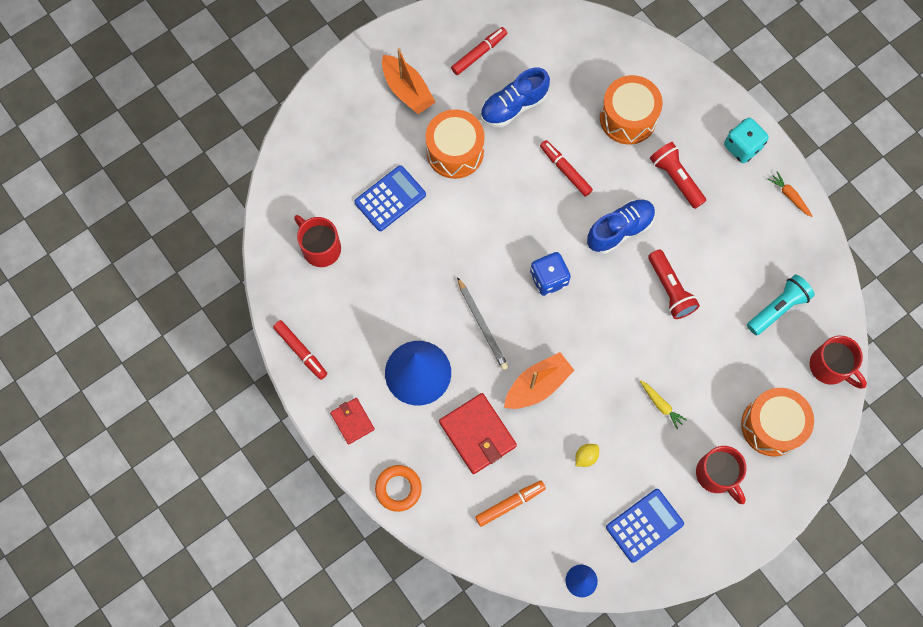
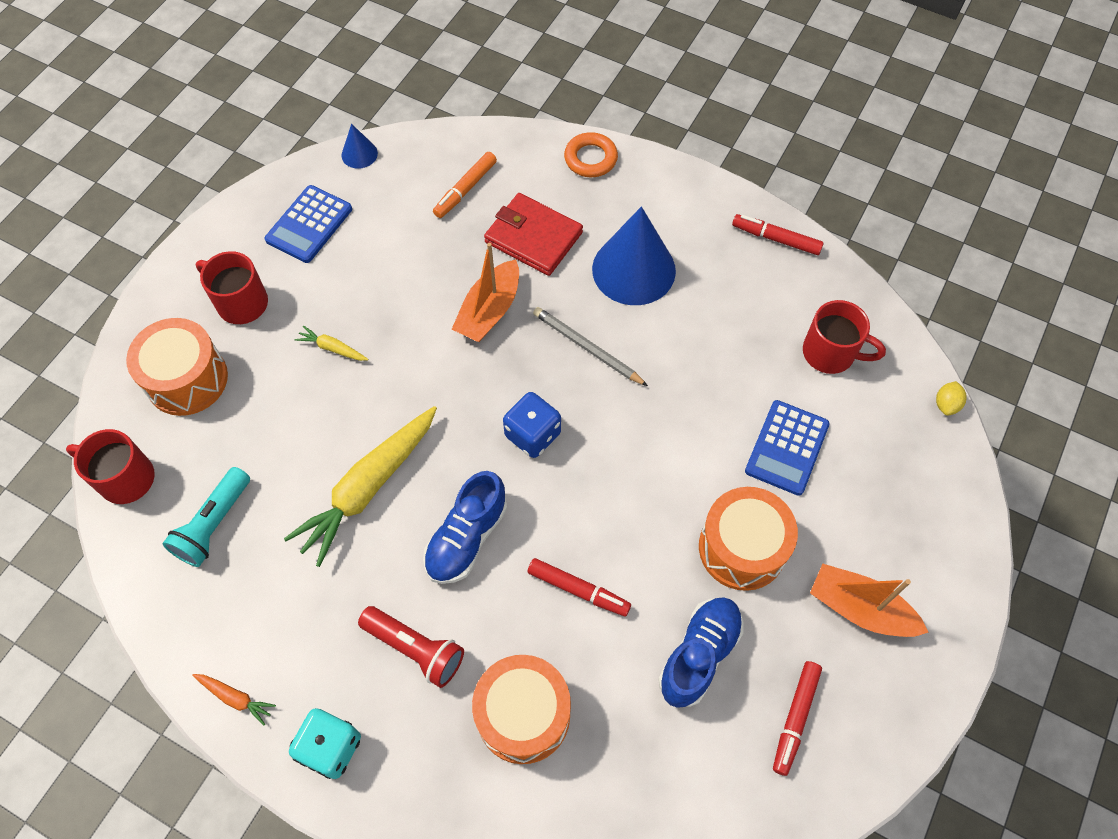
camera: 155 degrees right, 10 degrees down
(352, 421) = (676, 197): red wallet -> none
(586, 457) = (401, 262): yellow lemon -> yellow lemon (946, 404)
(670, 289) = (368, 488): red flashlight -> yellow carrot

